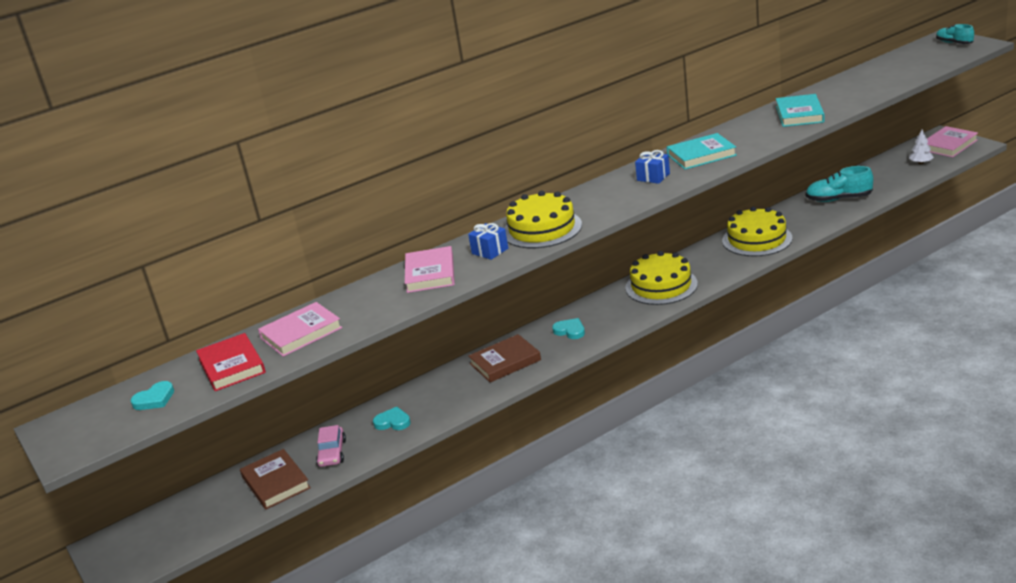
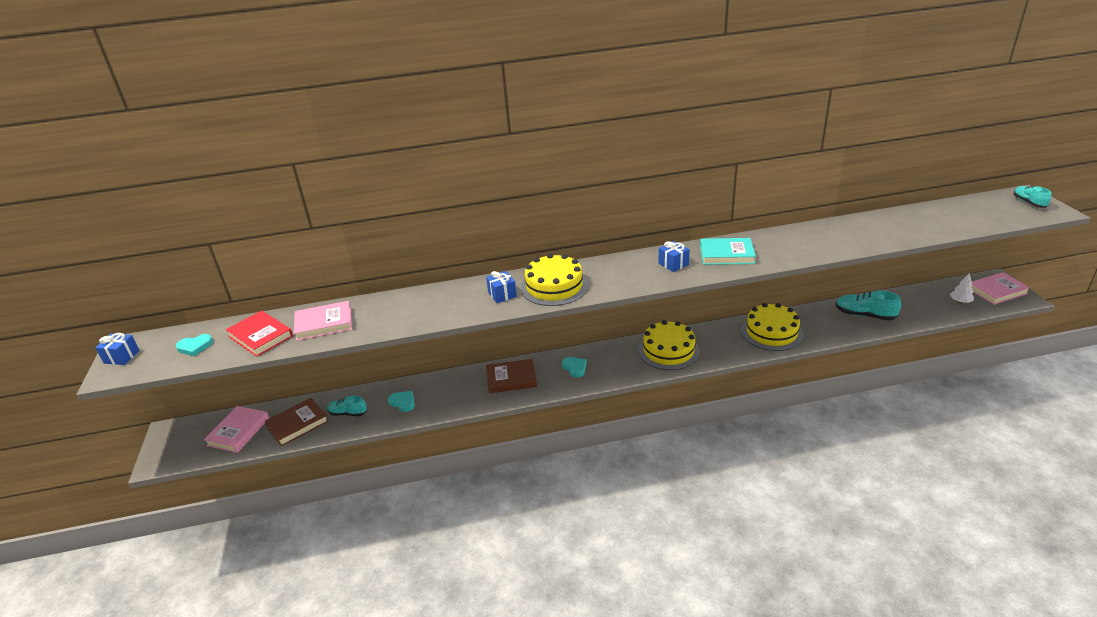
camera: 20 degrees right, 5 degrees up
(63, 437) = (121, 357): none -> blue gift
(232, 366) = (260, 336): red book -> red book turned 45 degrees counterclockwise
(276, 483) = (297, 424): brown book -> brown book turned 60 degrees clockwise
(332, 453) = (348, 413): pink car -> turquoise shoe
(430, 273) = (446, 301): pink book -> pink book (238, 431)
(799, 114) = (837, 238): turquoise book -> none

